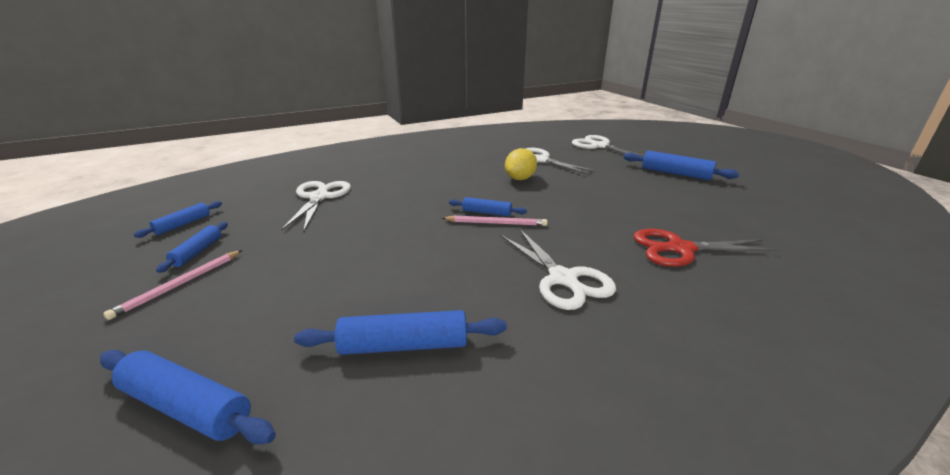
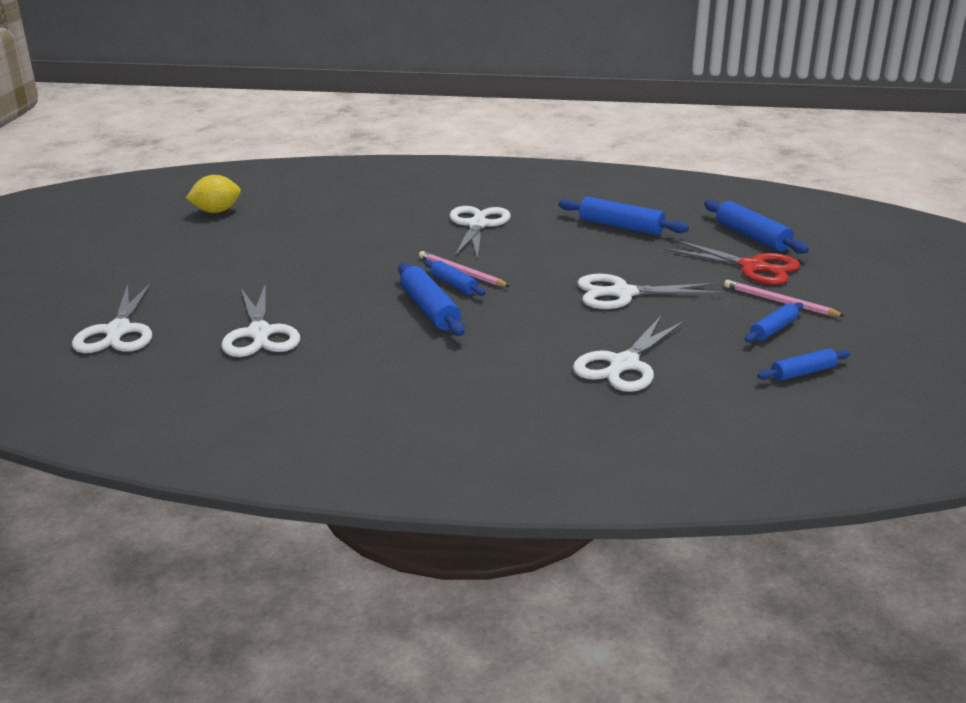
camera: 145 degrees left, 0 degrees up
(180, 284) = (780, 302): pink pencil -> pink pencil turned 120 degrees counterclockwise
(346, 245) = (623, 293): none -> white scissors
(520, 178) = (345, 313): yellow lemon -> yellow lemon (216, 211)
(675, 173) = (167, 263): blue rolling pin -> blue rolling pin (429, 309)
(680, 249) = (358, 215): red scissors -> red scissors (752, 267)

